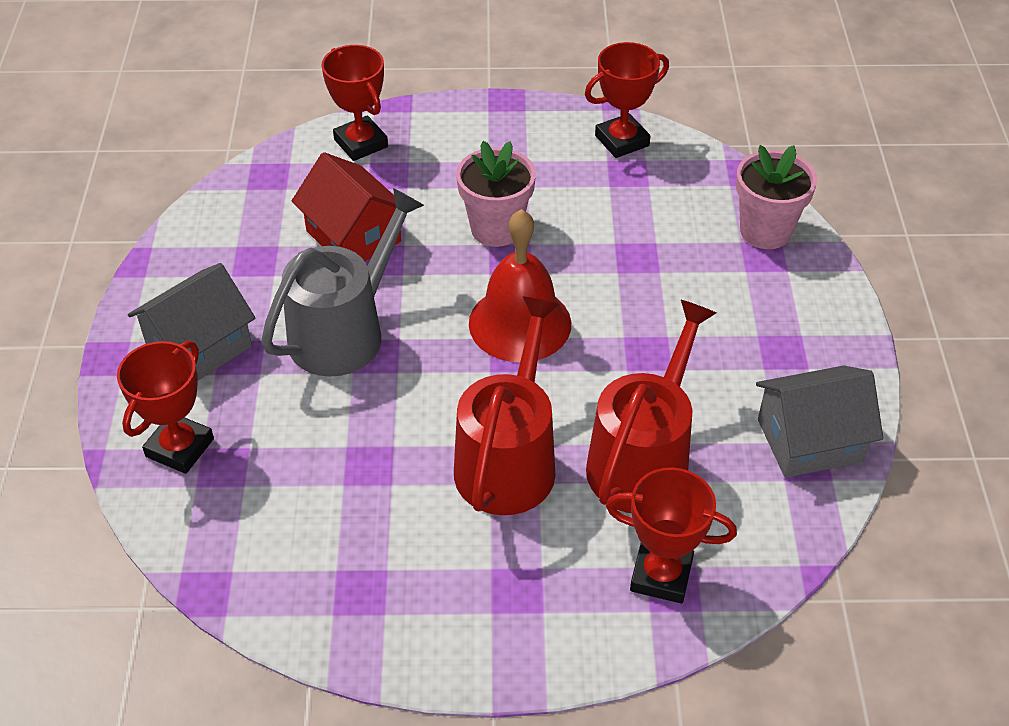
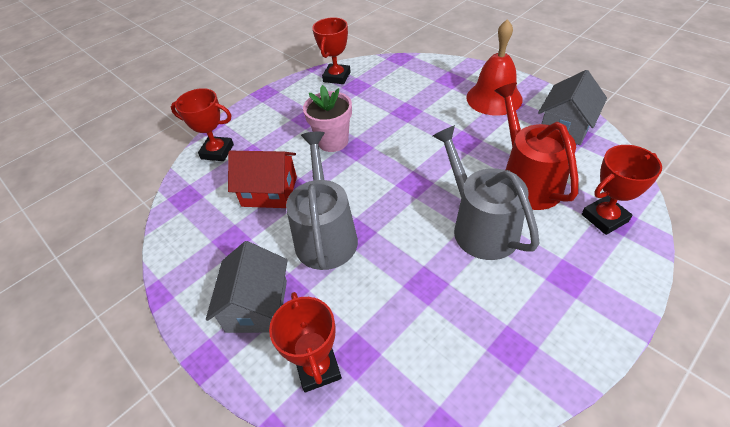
camera: 40 degrees left, 0 degrees up
(508, 461) = (480, 227): red watering can -> grey watering can
(520, 323) = (399, 169): red bell -> red bell (494, 98)
(765, 231) = (437, 71): pink flower pot -> none

